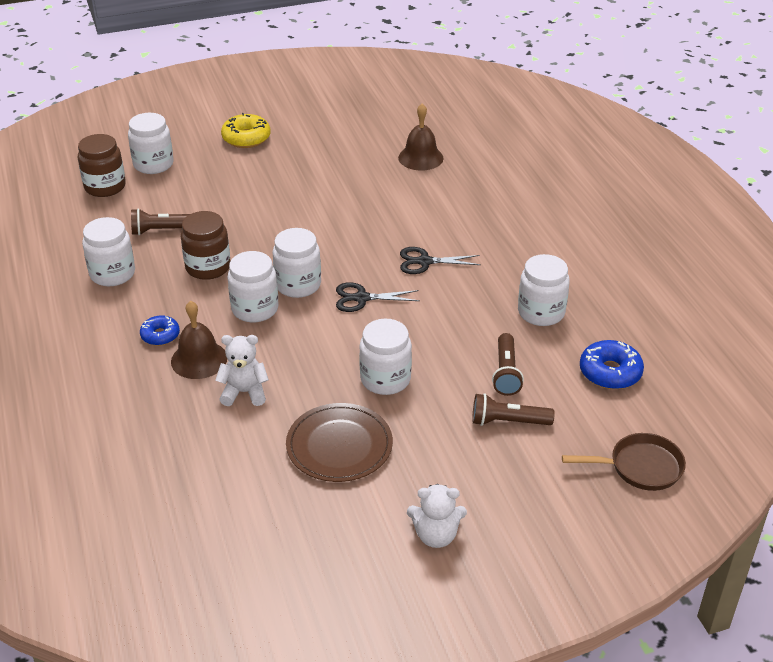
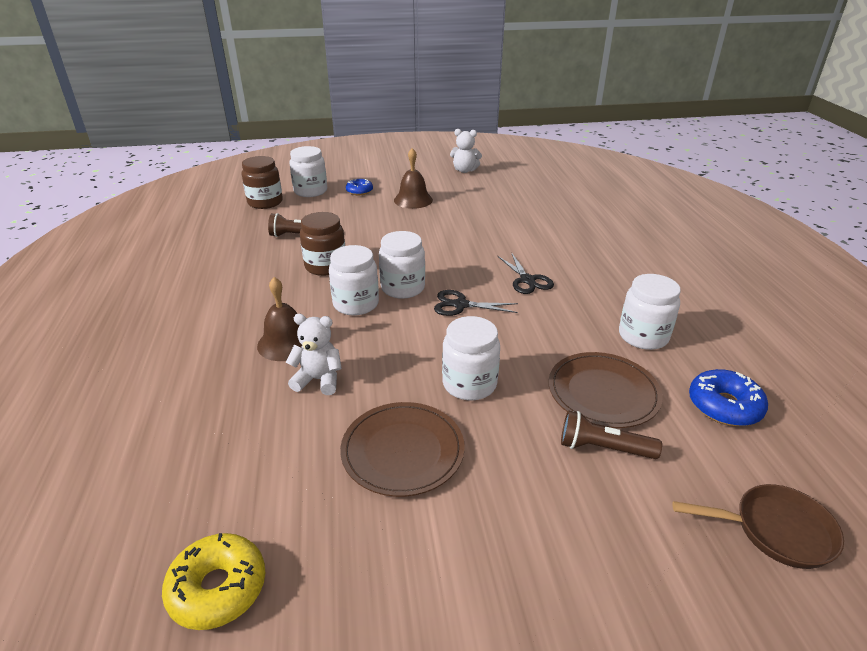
camera: 10 degrees right, 5 degrees down
(112, 274) = (240, 263): white jar -> none
(160, 335) = (259, 317): blue donut -> blue donut (359, 191)
(246, 138) = (391, 180): yellow donut -> yellow donut (218, 588)
(420, 158) = (535, 203): brown bell -> brown bell (413, 200)
(424, 262) = (527, 280): black scissors -> black scissors turned 120 degrees counterclockwise
(436, 535) = (498, 590): white teddy bear -> white teddy bear (464, 170)
(506, 373) = (603, 392): brown flashlight -> brown plate

